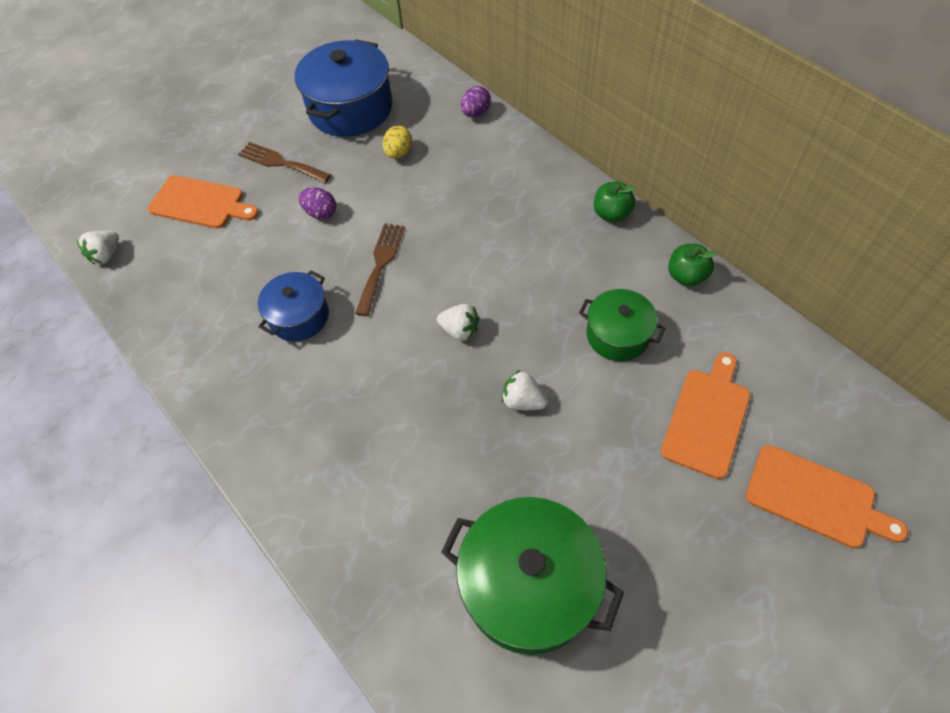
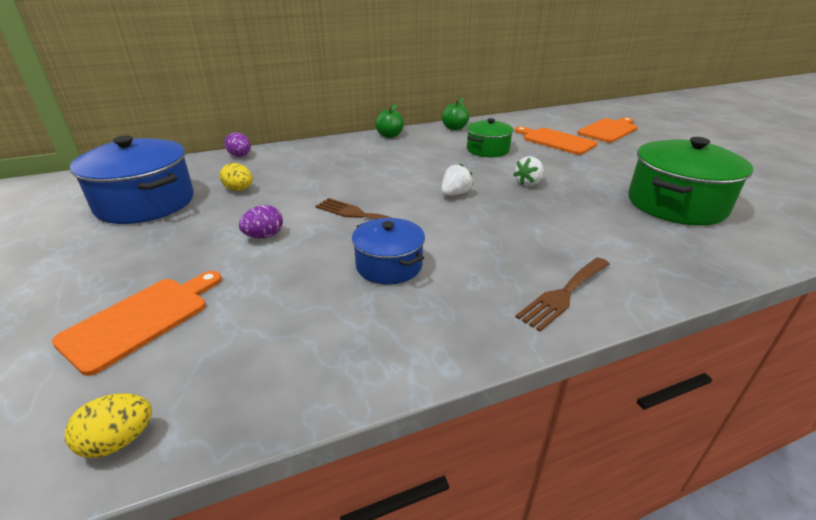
camera: 75 degrees left, 25 degrees down
(106, 255) = (119, 441): white strawberry -> yellow egg
(280, 162) = (159, 251): brown fork -> brown fork (563, 294)

